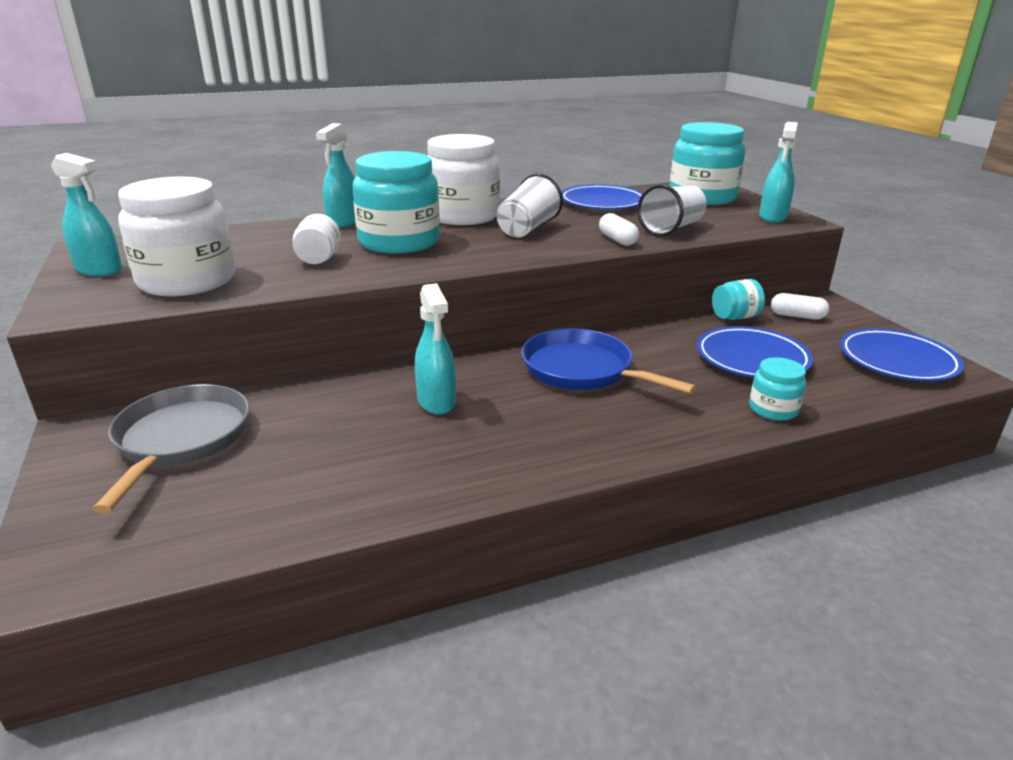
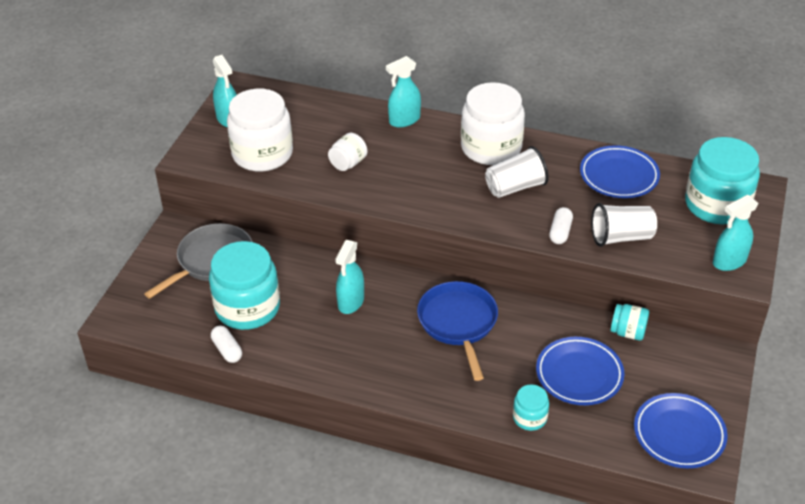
camera: 40 degrees right, 15 degrees up
(399, 242) = (414, 164): turquoise jar -> turquoise jar (247, 308)
(797, 316) = (678, 356): white capsule -> white capsule (227, 350)

